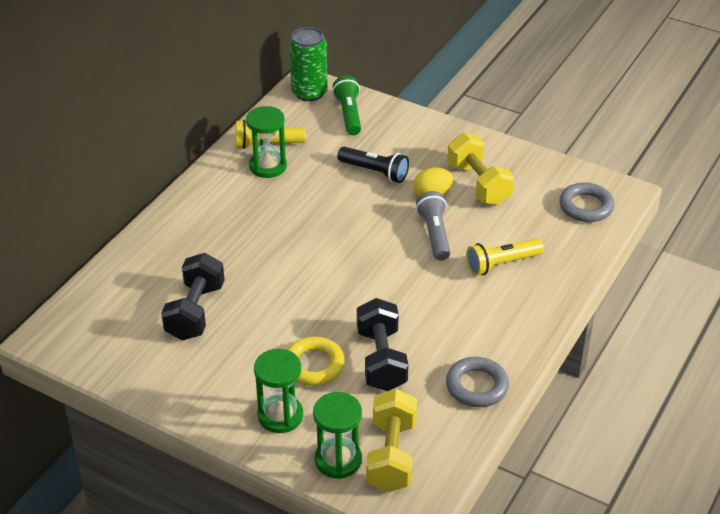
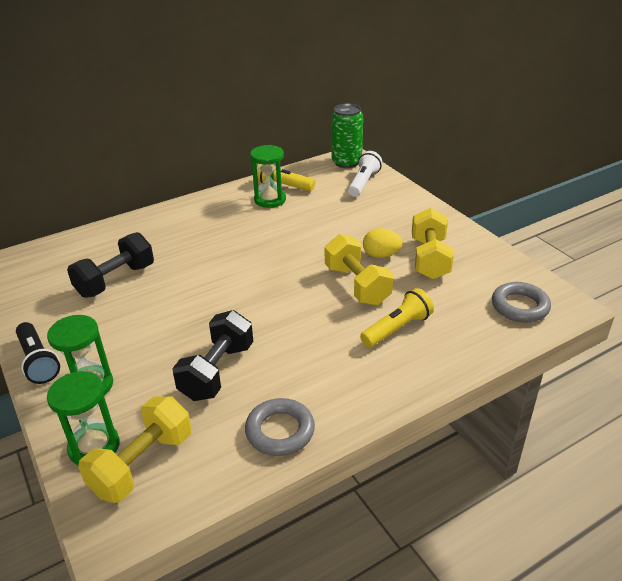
camera: 30 degrees right, 5 degrees down
(314, 365) = (158, 354): yellow ring -> none
(349, 114) = (363, 183): green flashlight -> white flashlight
(375, 172) = (348, 225): black flashlight -> black flashlight (38, 361)
(434, 234) = (357, 285): grey flashlight -> yellow dumbbell
(501, 264) = (397, 329): yellow flashlight -> yellow flashlight turned 135 degrees clockwise

